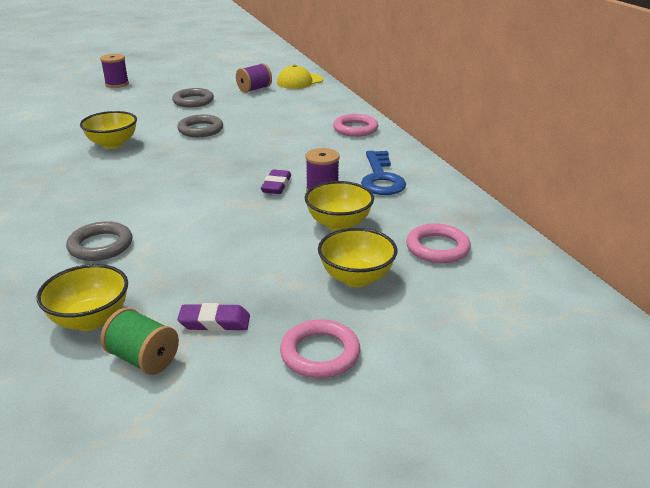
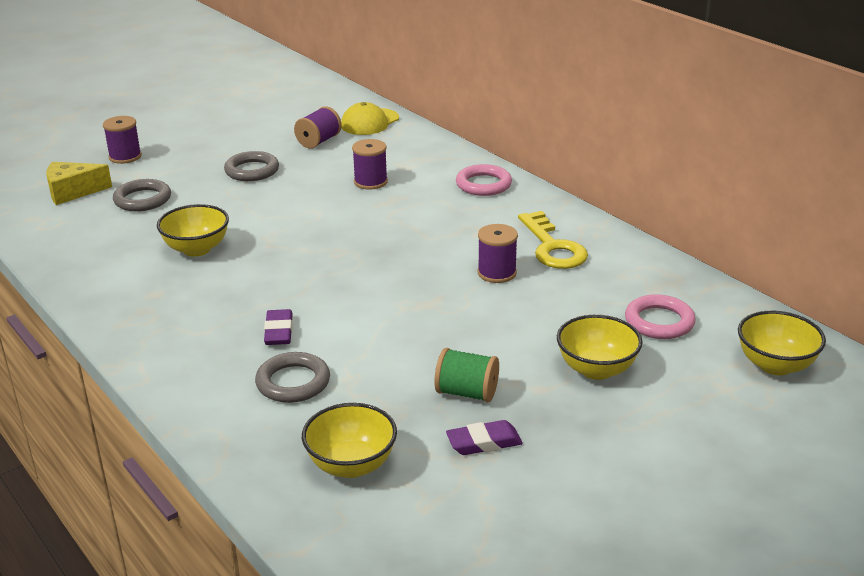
camera: 15 degrees left, 0 degrees up
(64, 100) = (73, 192): none -> yellow cheese
(143, 359) = (439, 493): green spool -> green spool (466, 393)
(200, 129) = (294, 212): grey ring -> grey ring (142, 199)
(271, 117) = (370, 182): none -> purple spool
(276, 185) = (440, 275): purple eraser -> purple eraser (279, 332)
(320, 353) = (609, 453): pink ring -> none
(339, 224) = (541, 311): yellow bowl -> yellow bowl (775, 365)
(381, 178) = (552, 247): blue key -> yellow key

